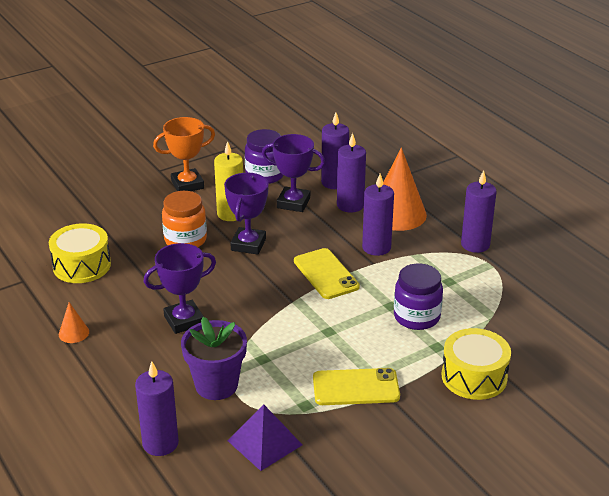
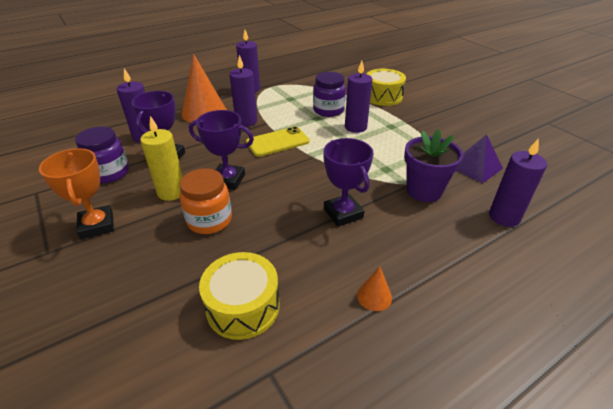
camera: 90 degrees left, 5 degrees up
(350, 205) = (184, 130): purple candle -> purple candle (355, 127)
(356, 387) = (405, 132): yellow phone -> none

